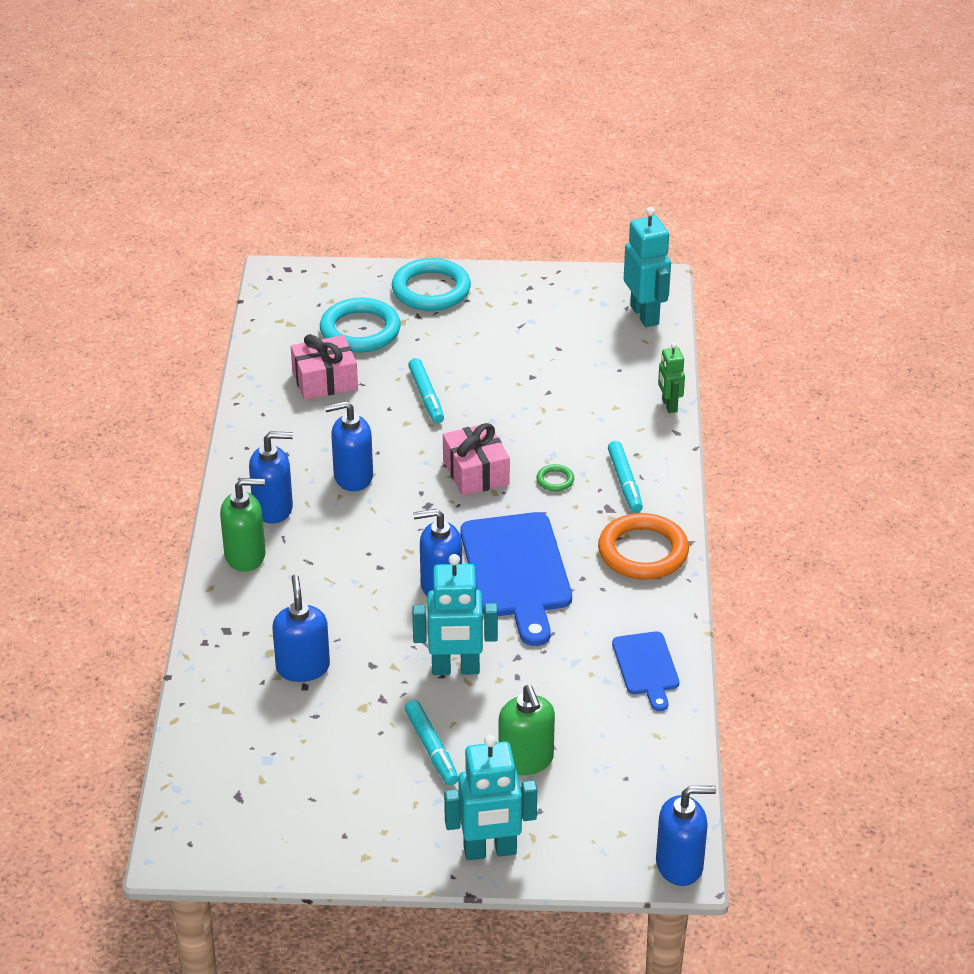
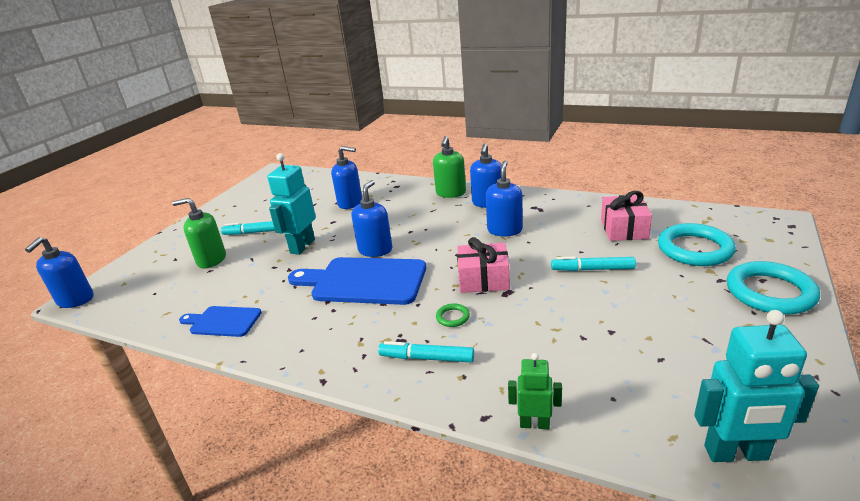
camera: 115 degrees right, 10 degrees down
(490, 851) = (173, 240): turquoise robot -> none
(643, 552) = (334, 348): orange ring -> none

